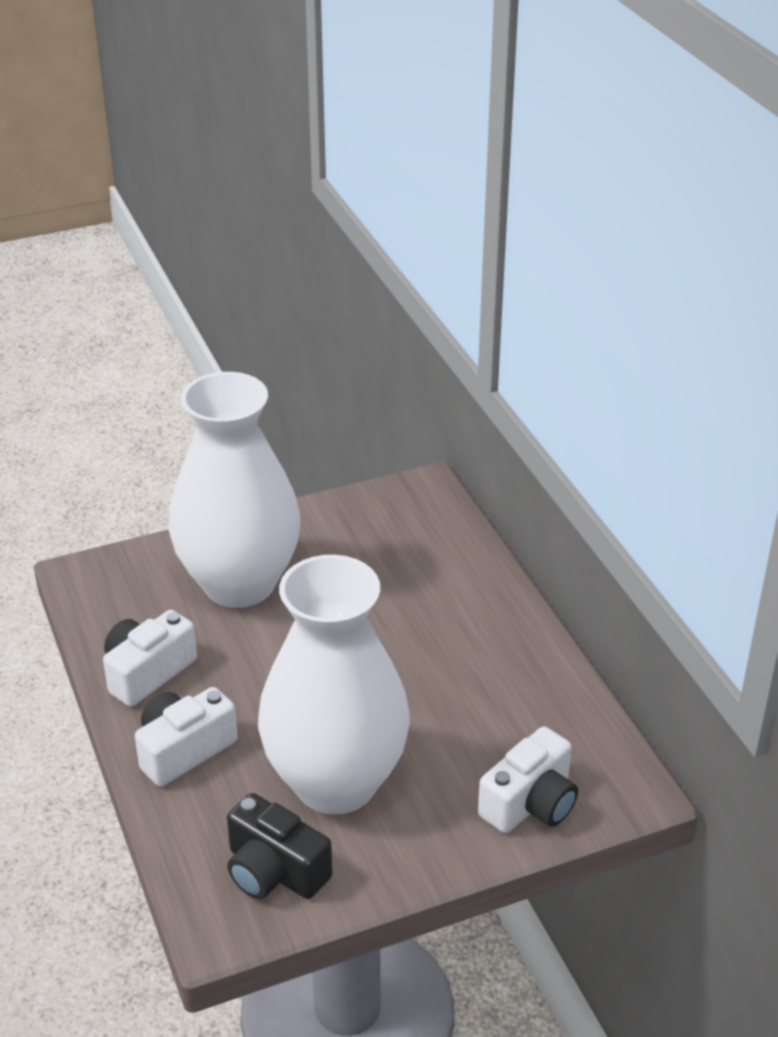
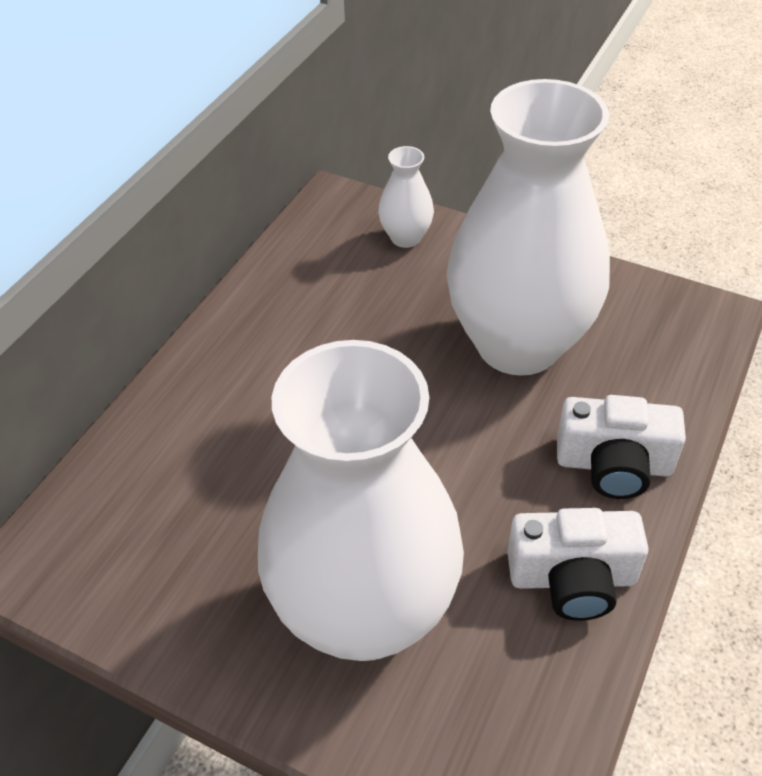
camera: 130 degrees left, 10 degrees up
(274, 871) = (634, 321): black camera -> none
(530, 803) = (406, 237): white camera -> white vase

